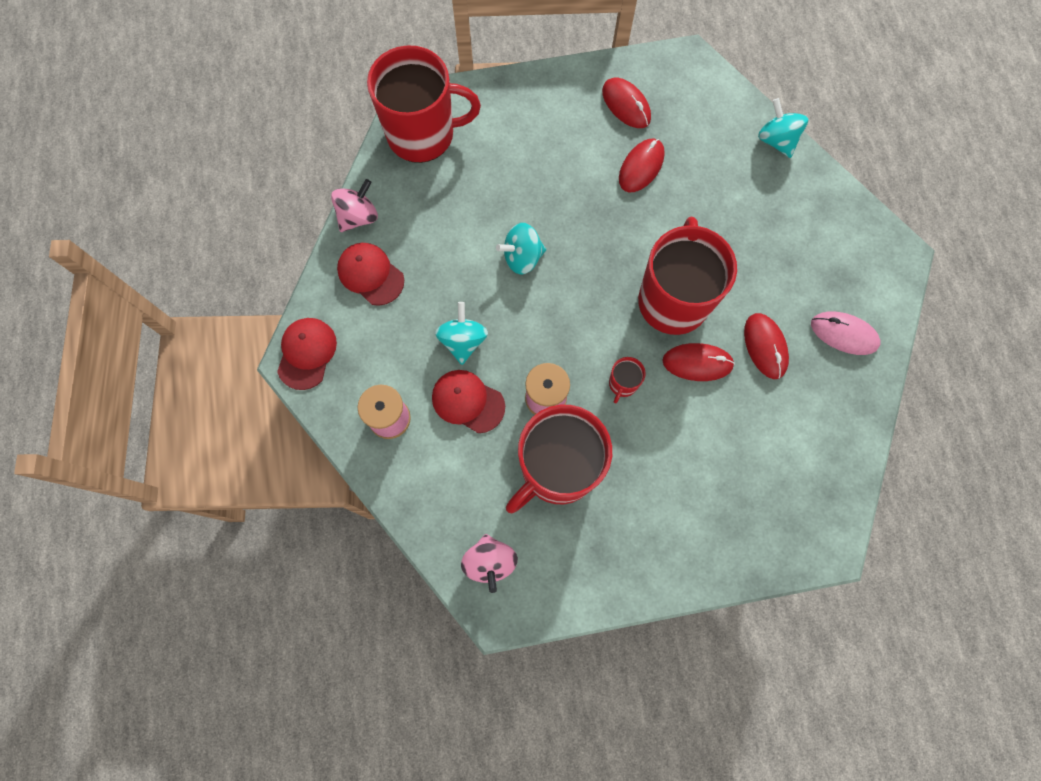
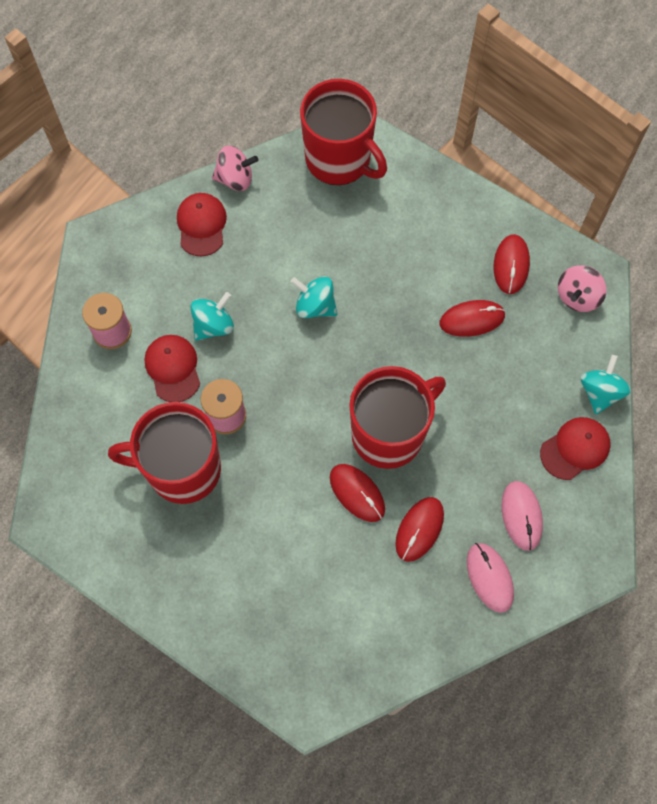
camera: 45 degrees right, 5 degrees down
(307, 353) = (106, 240): red cap -> red cap (575, 449)
(490, 562) = (74, 485): pink spinning top -> pink spinning top (577, 297)
(622, 384) = (288, 456): red mug -> none
(818, 272) = (521, 516): none -> pink mouse

